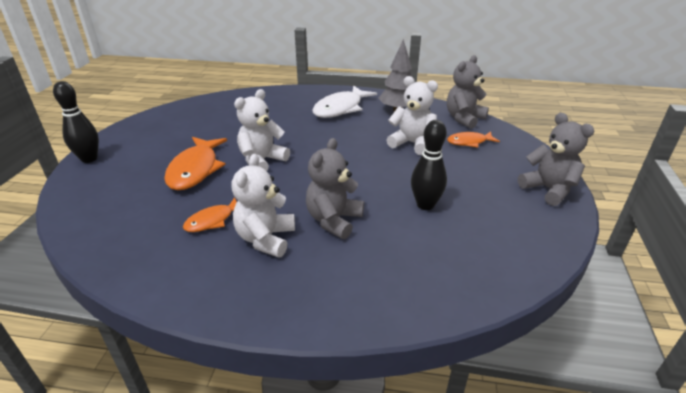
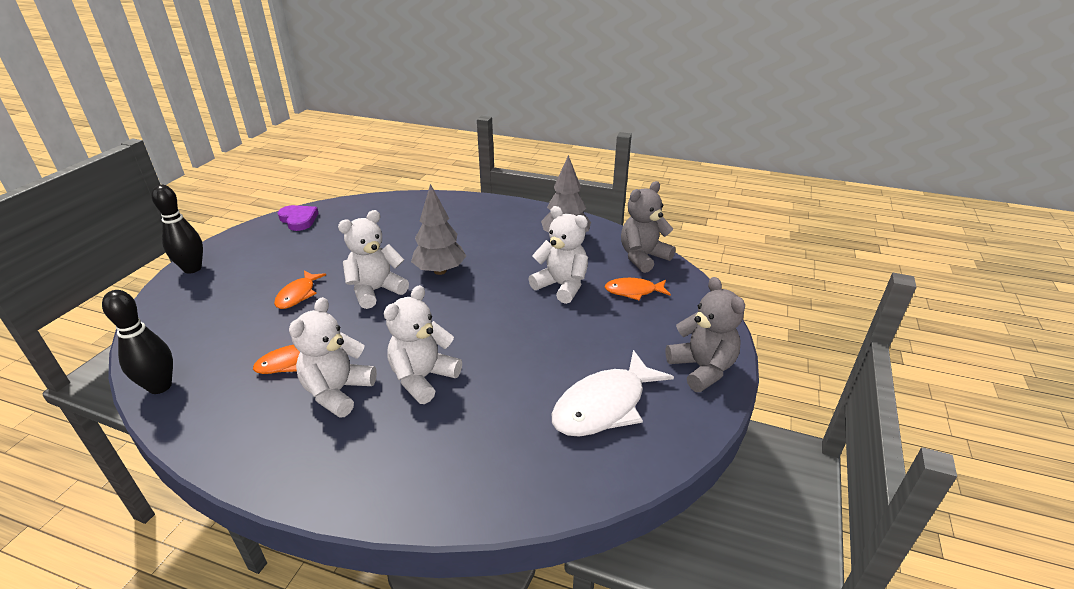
camera: 10 degrees right, 0 degrees up
(169, 114) = (298, 220): none -> purple heart
(195, 170) = (298, 295): orange fish -> orange fish, size x0.57
(309, 141) = (440, 271): none -> grey tree
(334, 220) = (423, 378): grey teddy bear -> white teddy bear
(340, 108) = (497, 229): white fish -> white fish (604, 405)
(425, 205) = (538, 371): black bowling pin -> black bowling pin (160, 386)

